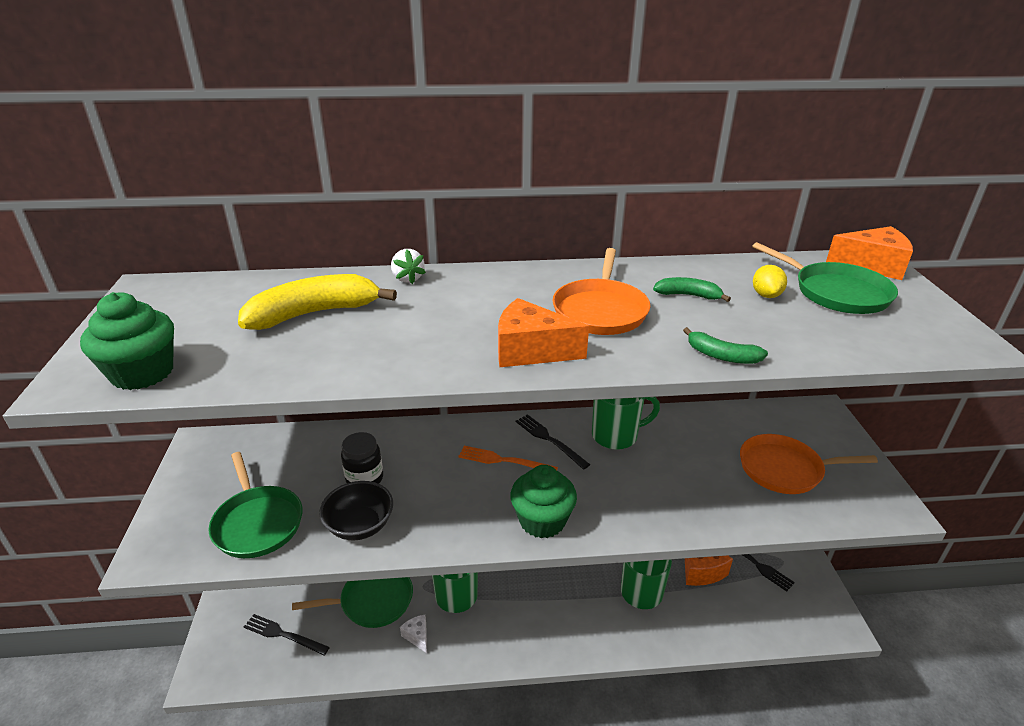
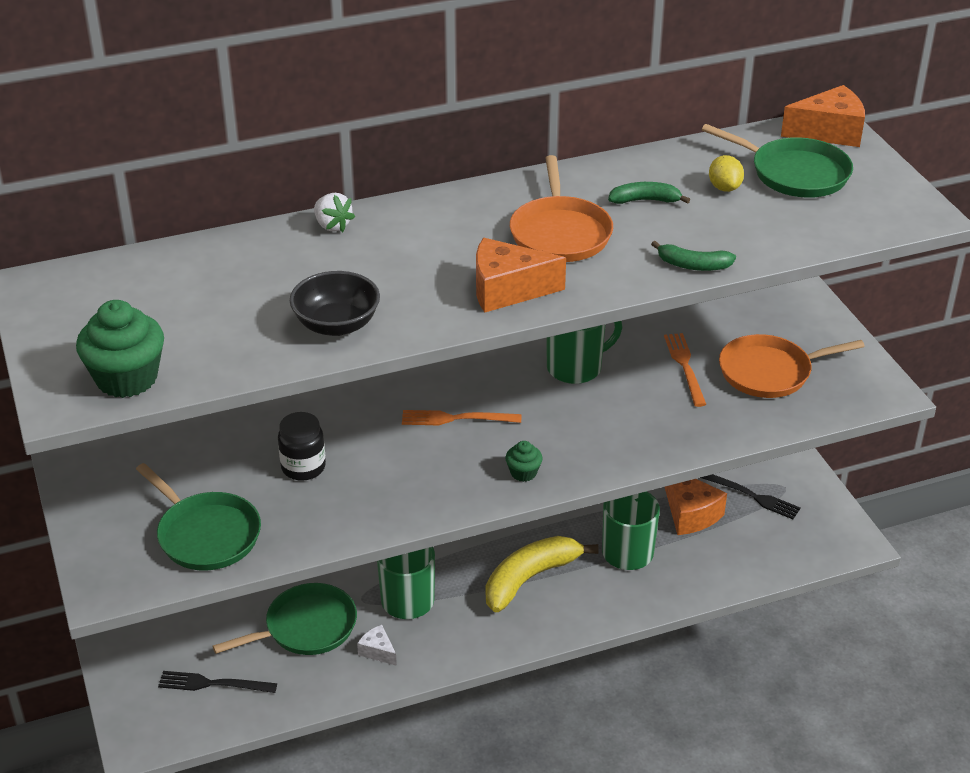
camera: 15 degrees left, 5 degrees up
(314, 313) = (256, 285): yellow banana -> yellow banana (530, 578)
(360, 525) = (324, 515): black bowl -> black bowl (336, 325)
(542, 521) = (523, 473): green cupcake -> green cupcake, size x0.51
(549, 440) = (500, 386): black fork -> none
(709, 451) = (685, 366): none -> orange fork

